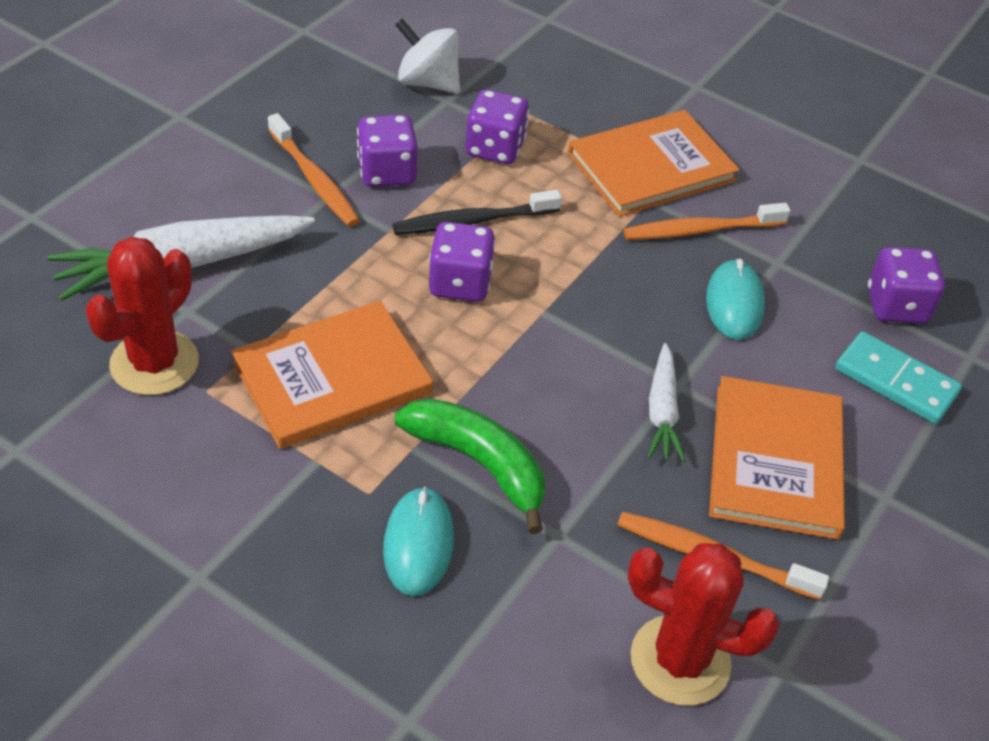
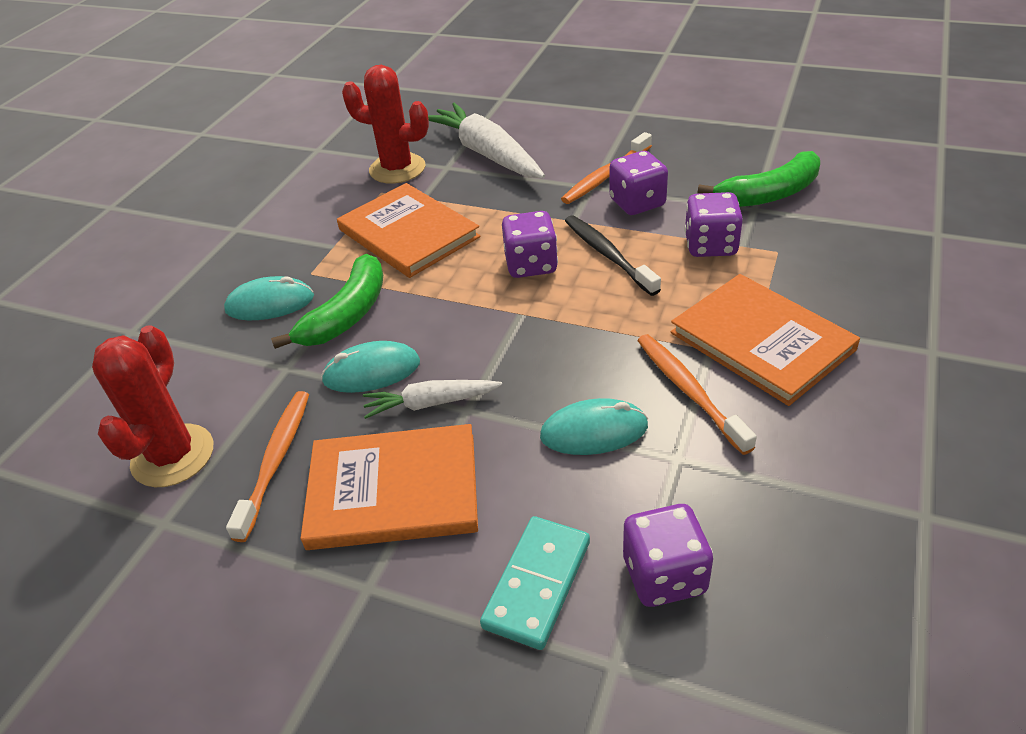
camera: 85 degrees right, 5 degrees down
(428, 82) = (769, 194): white spinning top -> green banana
(594, 453) = (372, 371): none -> turquoise mouse

